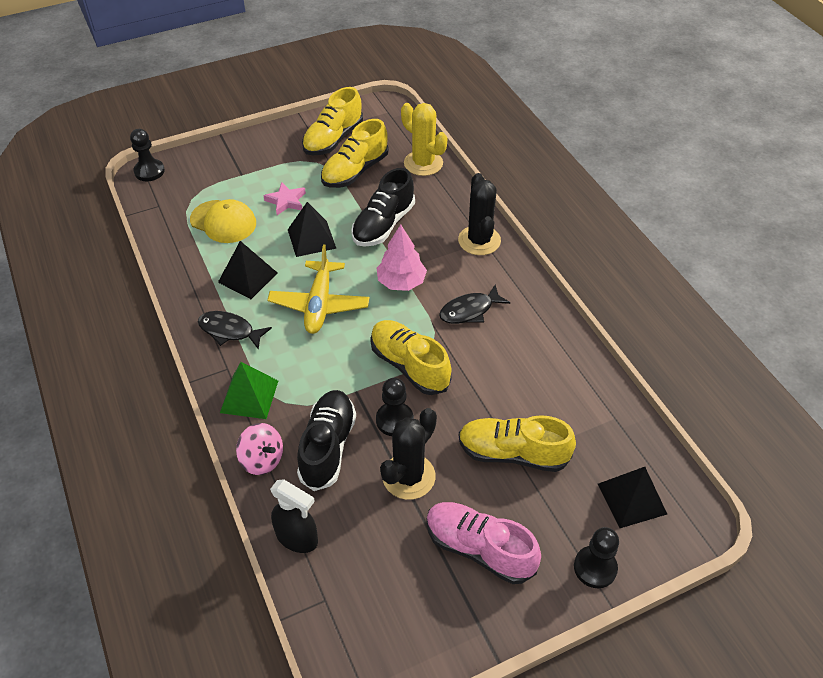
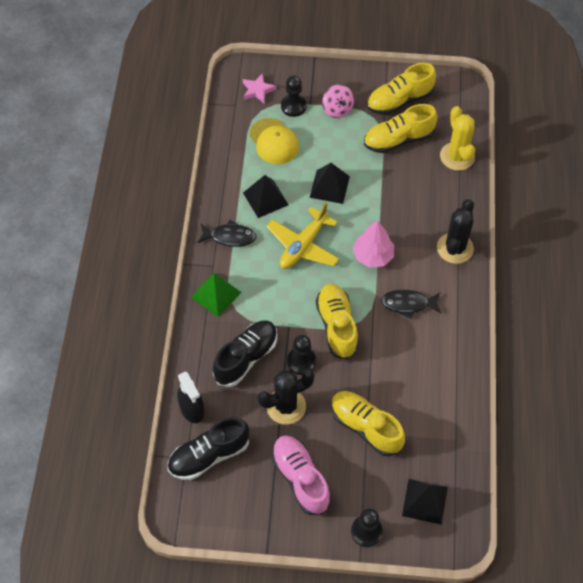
camera: 30 degrees right, 10 degrees up
(149, 171) = (244, 70): black pawn -> black pawn (293, 106)
(229, 331) = (230, 237): black fish -> black fish turned 135 degrees clockwise
(262, 459) = (200, 345): pink spinning top -> pink spinning top (337, 109)
(286, 201) = (330, 144): pink star -> pink star (258, 90)
(383, 225) = (390, 199): black shoe -> black shoe (209, 455)

